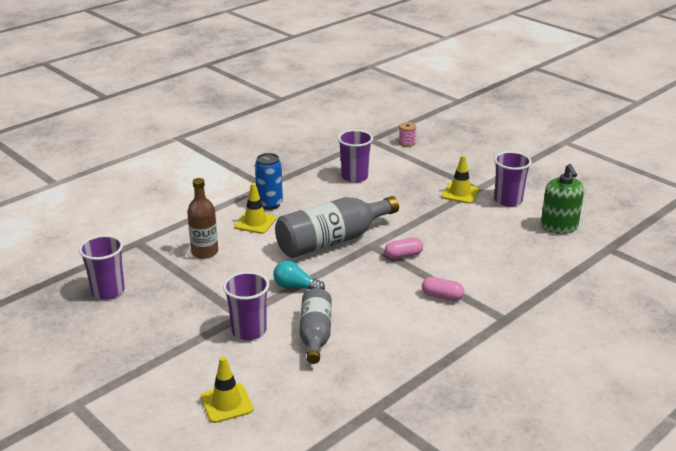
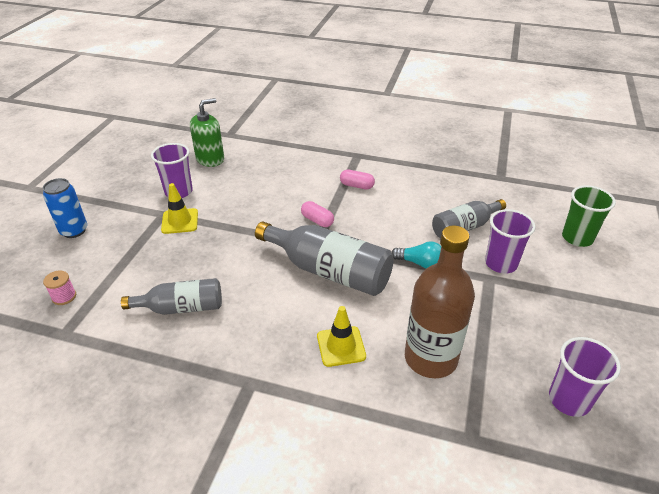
camera: 120 degrees left, 10 degrees up
(205, 252) = (430, 358): brown bottle -> brown bottle, size x1.60
(226, 403) = (577, 238): yellow traffic cone -> green cup
(270, 204) = (292, 354): blue can -> blue can (74, 231)
(295, 287) = (420, 263): turquoise light bulb -> turquoise light bulb turned 60 degrees counterclockwise
(354, 177) = (181, 307): purple cup -> grey bottle
(442, 296) = (356, 186): pink capsule -> pink capsule turned 60 degrees counterclockwise

